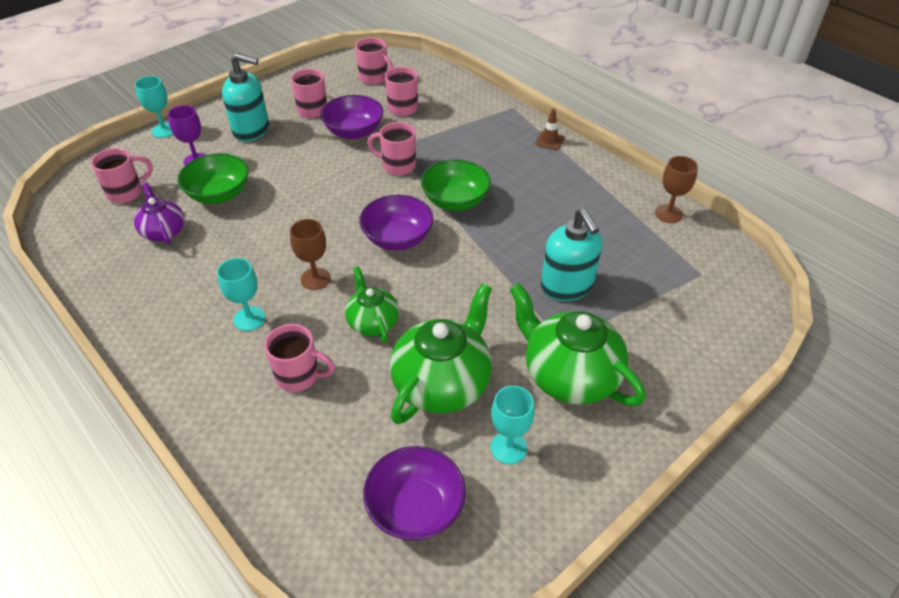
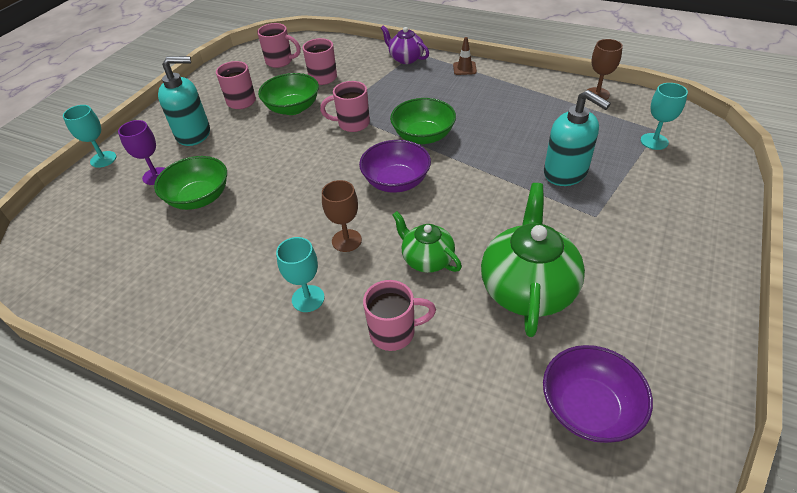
camera: 20 degrees left, 0 degrees up
(127, 193) = (100, 226): pink mug -> none
(163, 231) = (164, 249): purple teapot -> purple teapot (405, 58)
(354, 132) = (292, 108): purple bowl -> green bowl
(508, 448) = (624, 320): turquoise goblet -> turquoise goblet (654, 141)
(569, 375) = (624, 242): green teapot -> none

